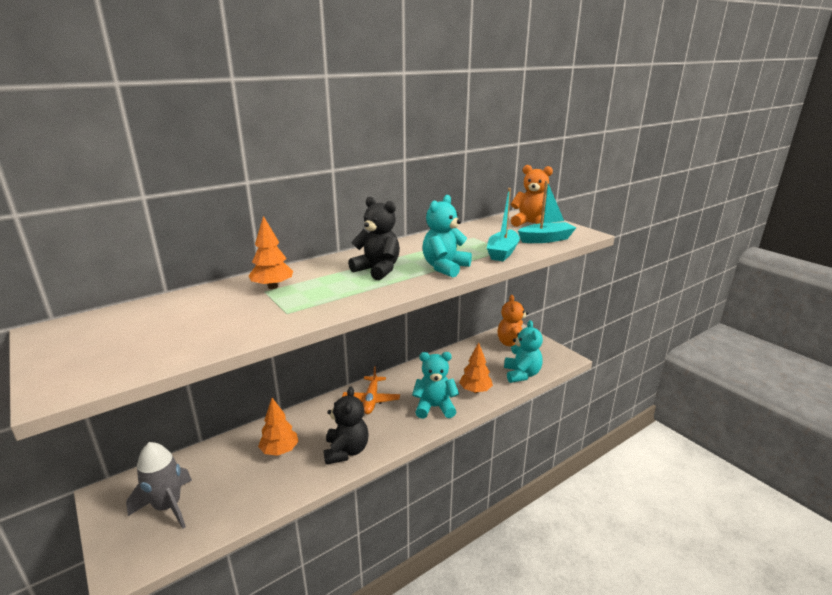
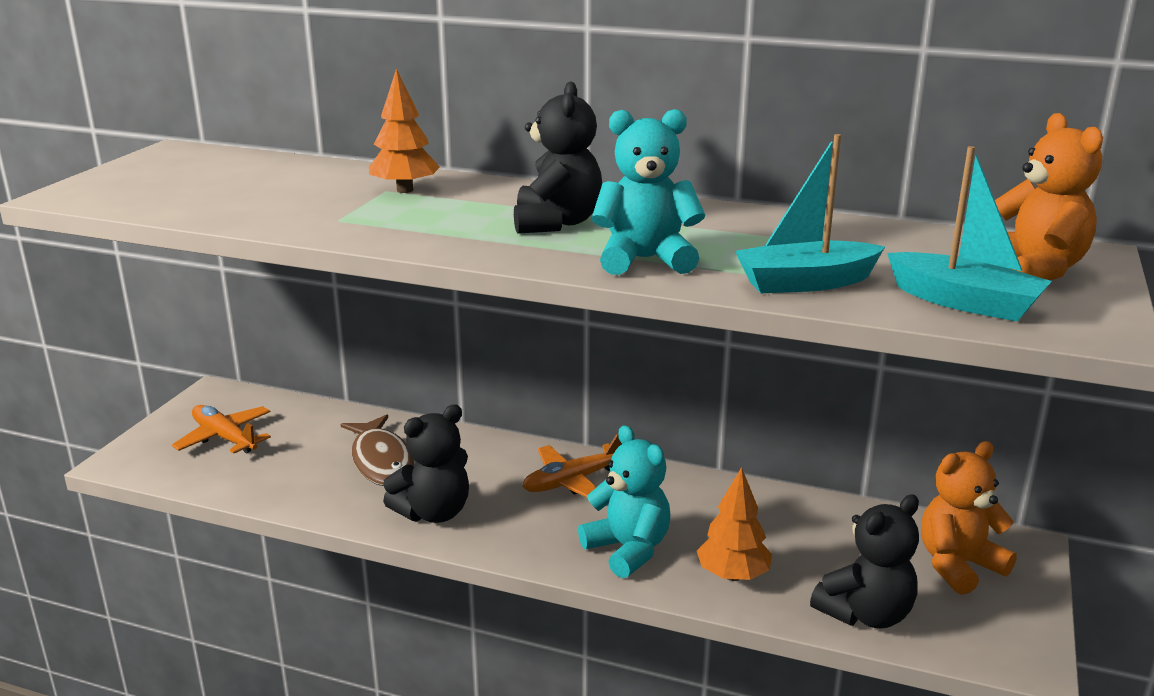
camera: 55 degrees right, 0 degrees up
(168, 506) = (224, 438): grey rocket -> orange plane
(280, 451) = (382, 461): orange tree -> brown fish
(521, 374) = (865, 614): turquoise teddy bear -> black teddy bear

